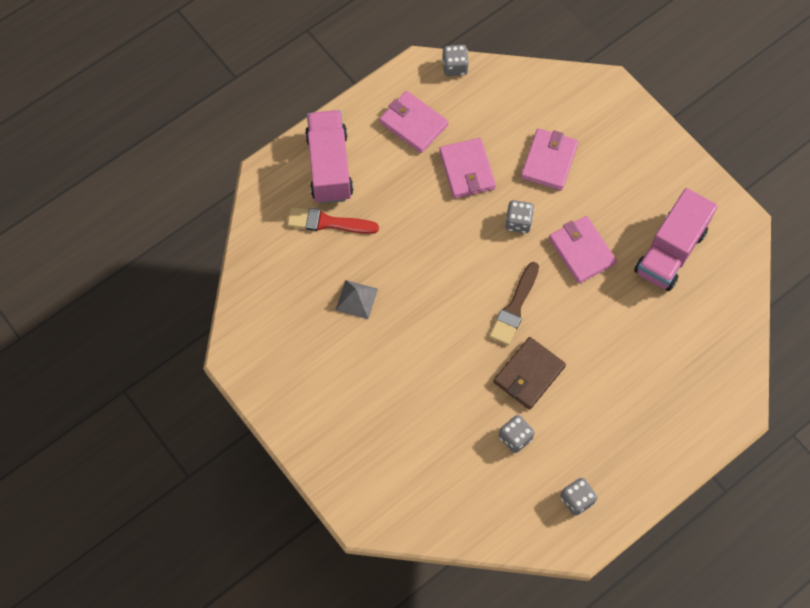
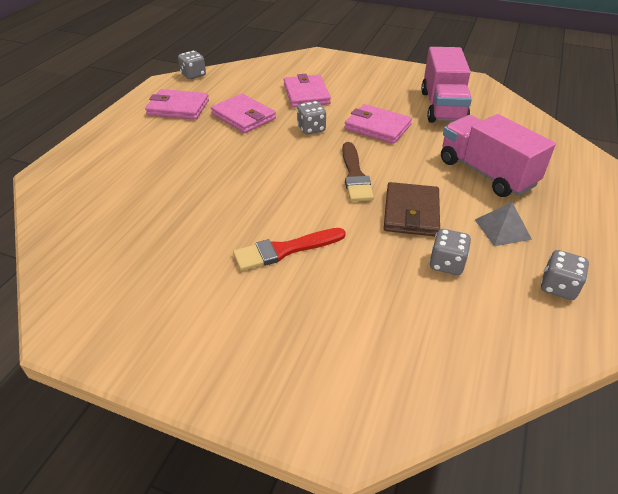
camera: 30 degrees left, 25 degrees down
(327, 222) = (130, 184): red brush -> red brush (285, 250)
(329, 166) = (112, 150): pink truck -> pink truck (486, 173)
(356, 299) = (194, 224): grey pyramid -> grey pyramid (502, 229)

